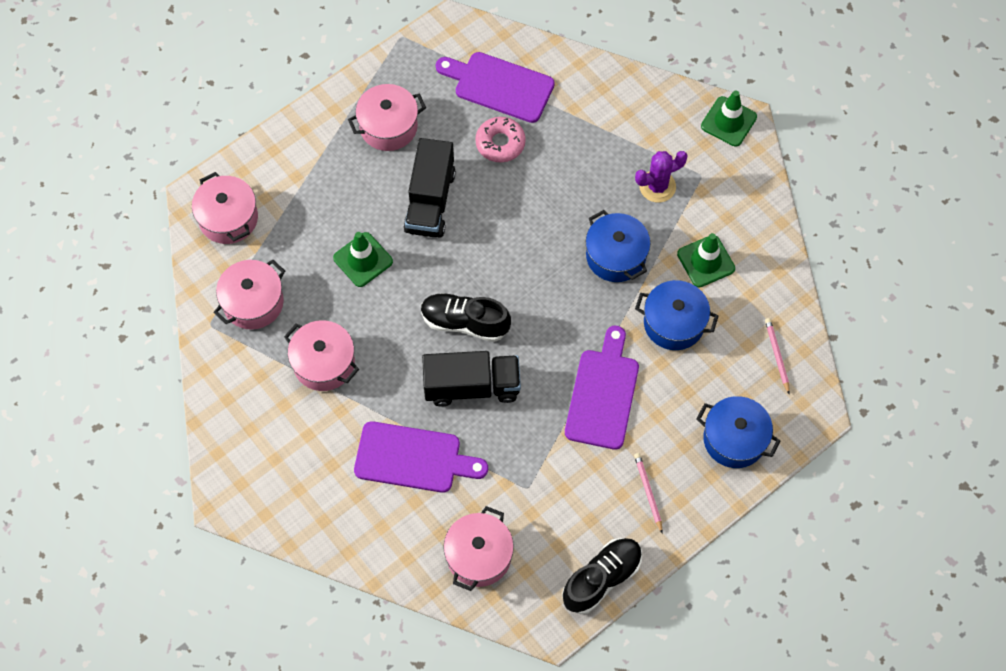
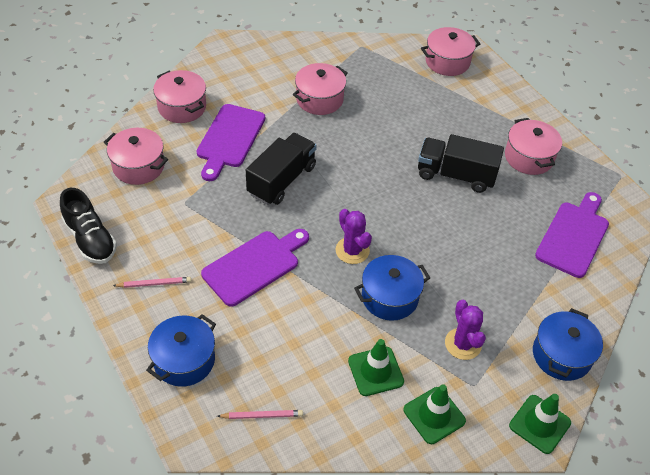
camera: 95 degrees right, 15 degrees down
(253, 302) = (376, 68): pink pot -> pink pot (182, 107)
(363, 260) = (405, 129): green traffic cone -> green traffic cone (434, 415)
(465, 322) = (339, 183): black shoe -> none
(472, 386) = (281, 180): black truck -> black truck turned 150 degrees counterclockwise
(500, 143) = (512, 229): pink donut -> none
(562, 298) = (352, 250): none -> purple cactus
(602, 394) = (254, 266): purple cutting board -> purple cutting board turned 60 degrees counterclockwise
(674, 323) = (313, 332): blue pot -> blue pot (561, 355)

